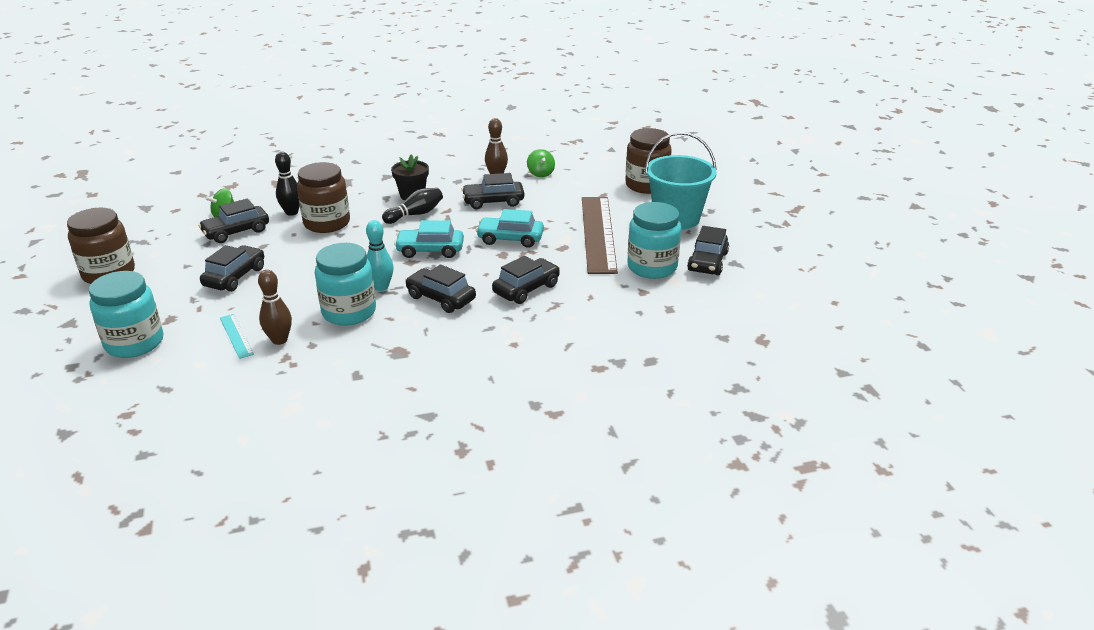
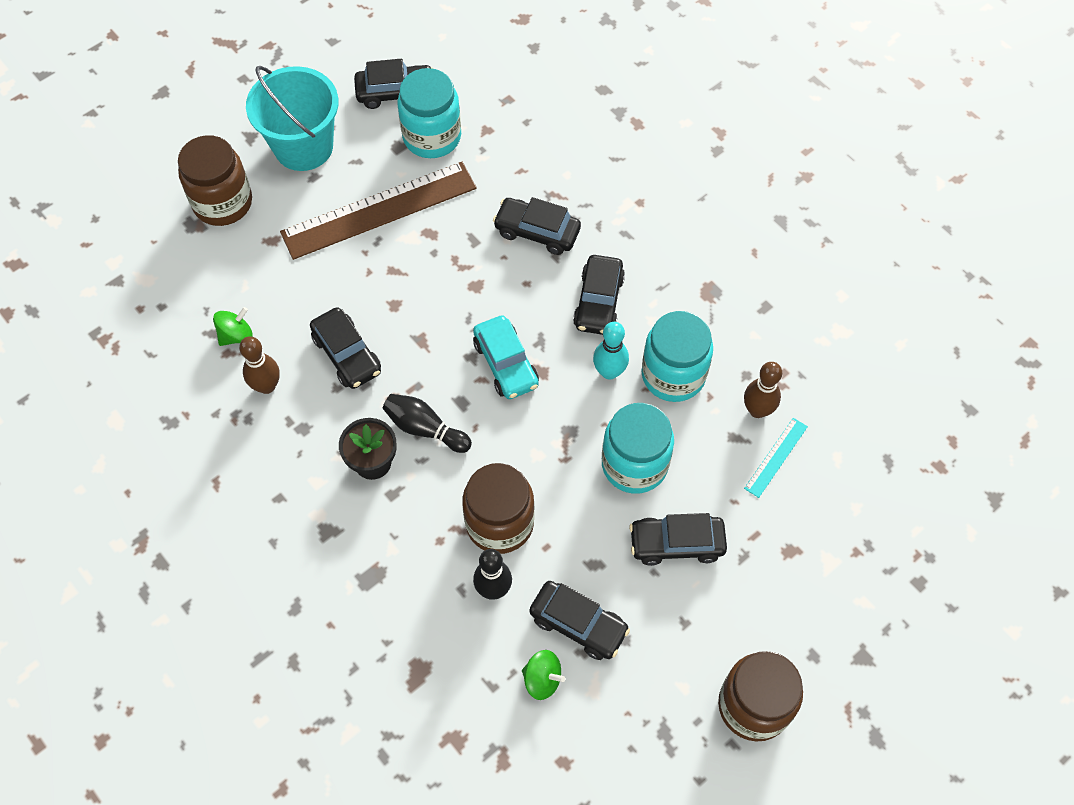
camera: 115 degrees left, 30 degrees up
(134, 343) = (849, 551): turquoise jar -> turquoise jar (634, 464)
(510, 239) = (436, 293): turquoise car -> none

